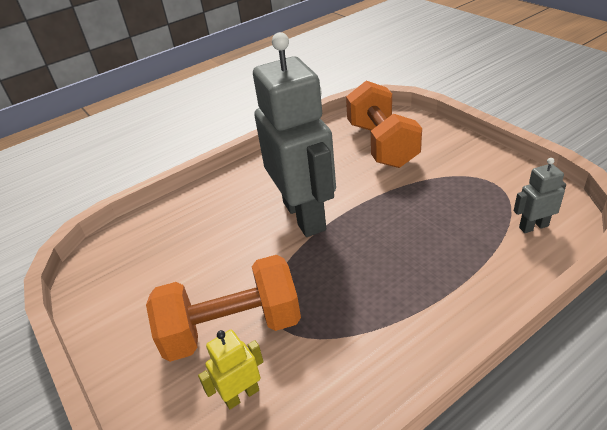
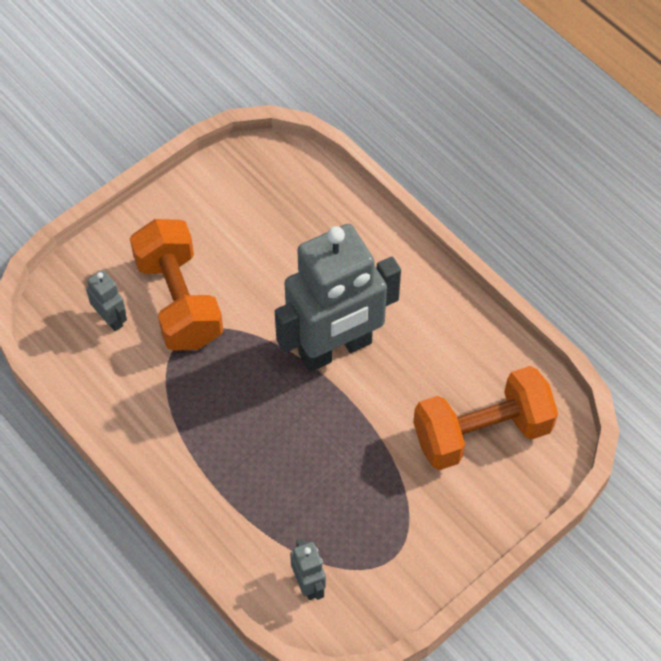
camera: 80 degrees right, 20 degrees up
(241, 395) = (111, 319): yellow robot -> grey robot

